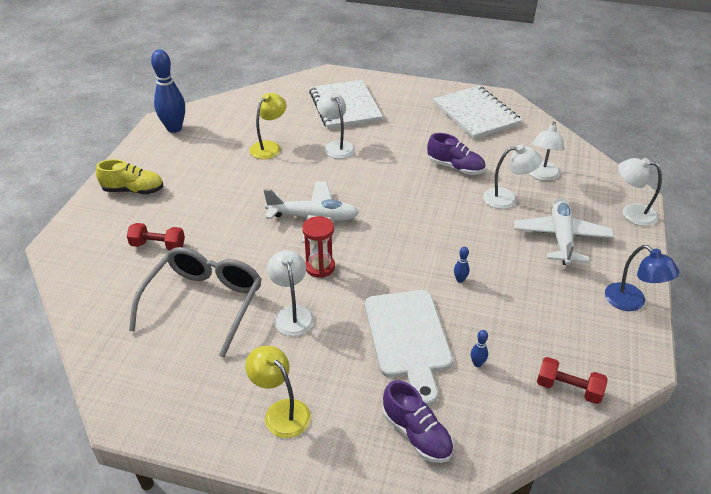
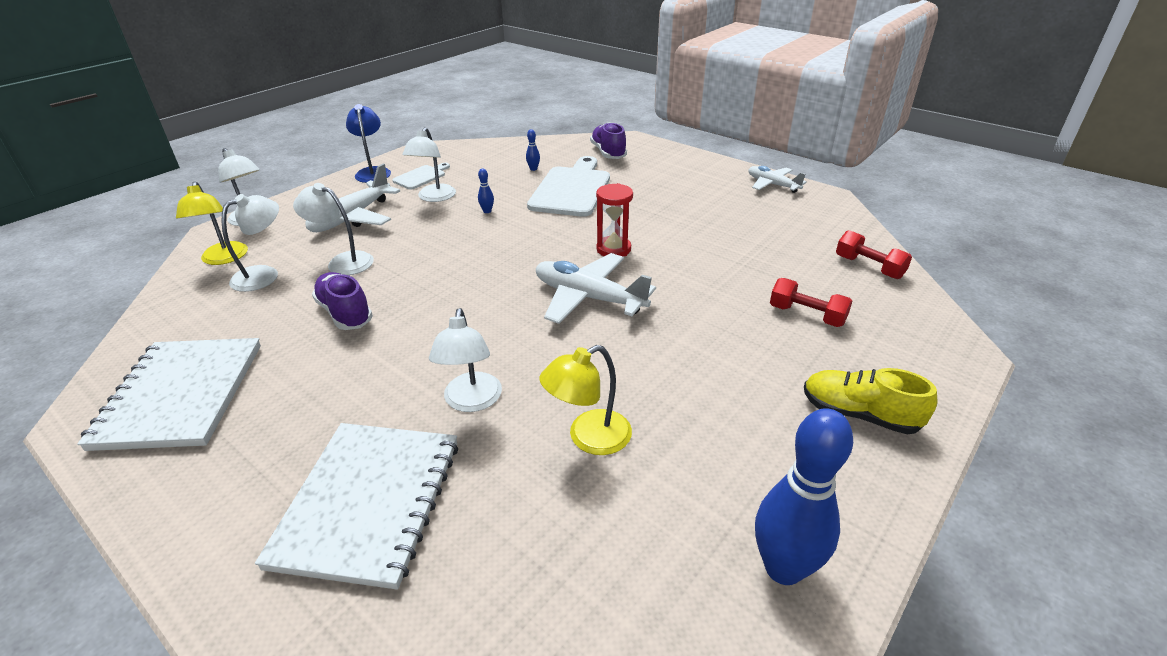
camera: 155 degrees left, 5 degrees down
(188, 422) = (772, 185): none -> white plane
(204, 302) = (750, 248): grey glasses -> none
(281, 411) = (698, 176): yellow lamp -> yellow lamp (224, 259)
(292, 314) = (663, 222): white lamp -> white lamp (434, 197)
(568, 389) = (487, 149): red dumbbell -> red dumbbell (868, 267)
(576, 310) = (421, 177): none -> white cutting board

